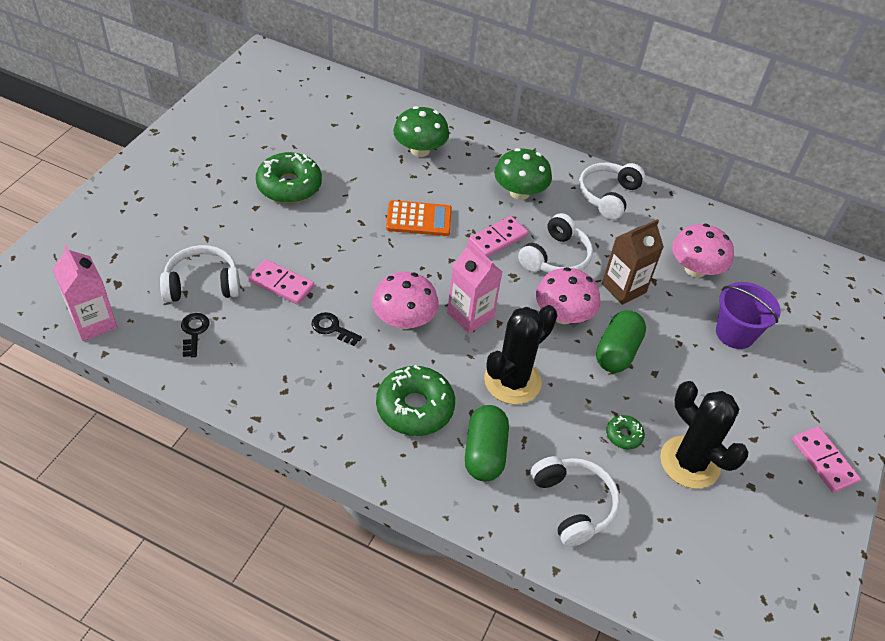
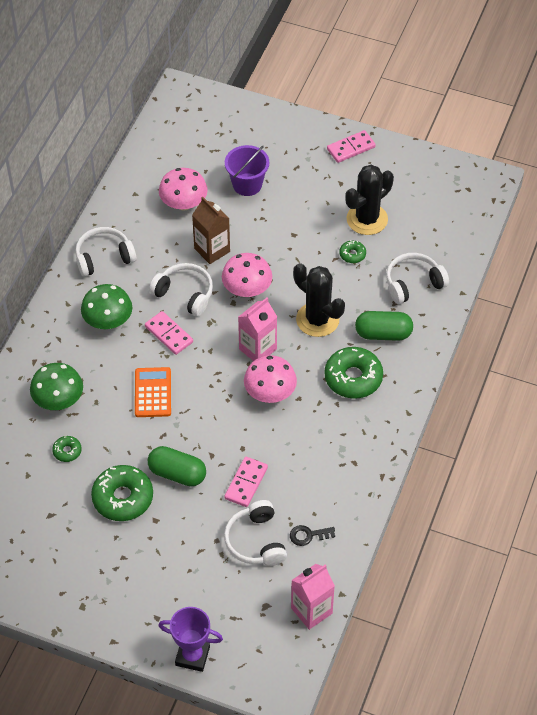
camera: 90 degrees left, 5 degrees up
(84, 220) = (192, 656): none -> purple trophy
(332, 328) = (287, 440): black key -> none
(356, 151) = (67, 451): none -> green donut
(608, 196) = (104, 257): white headphones -> white headphones turned 135 degrees clockwise
(617, 352) = (278, 256): green capsule -> green capsule (177, 474)

